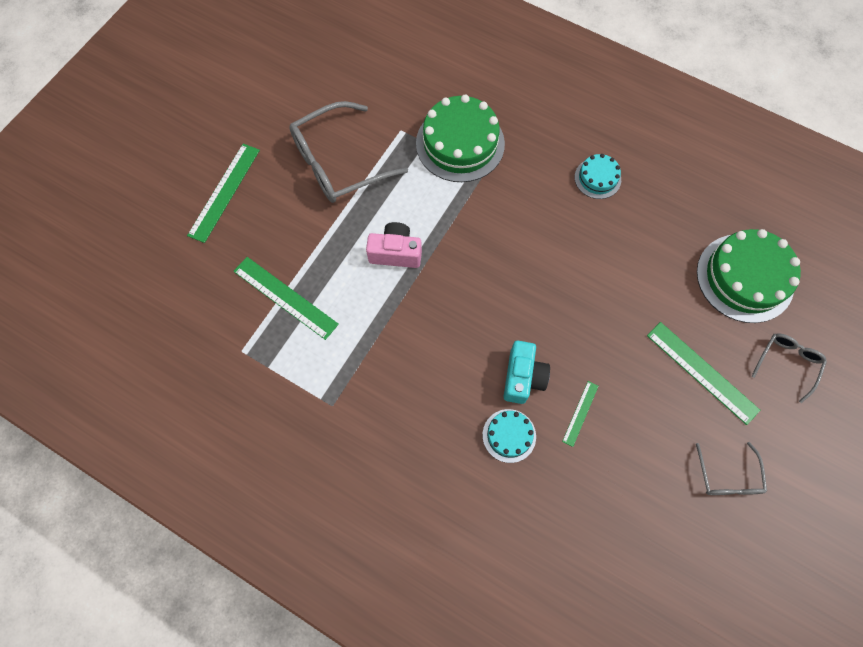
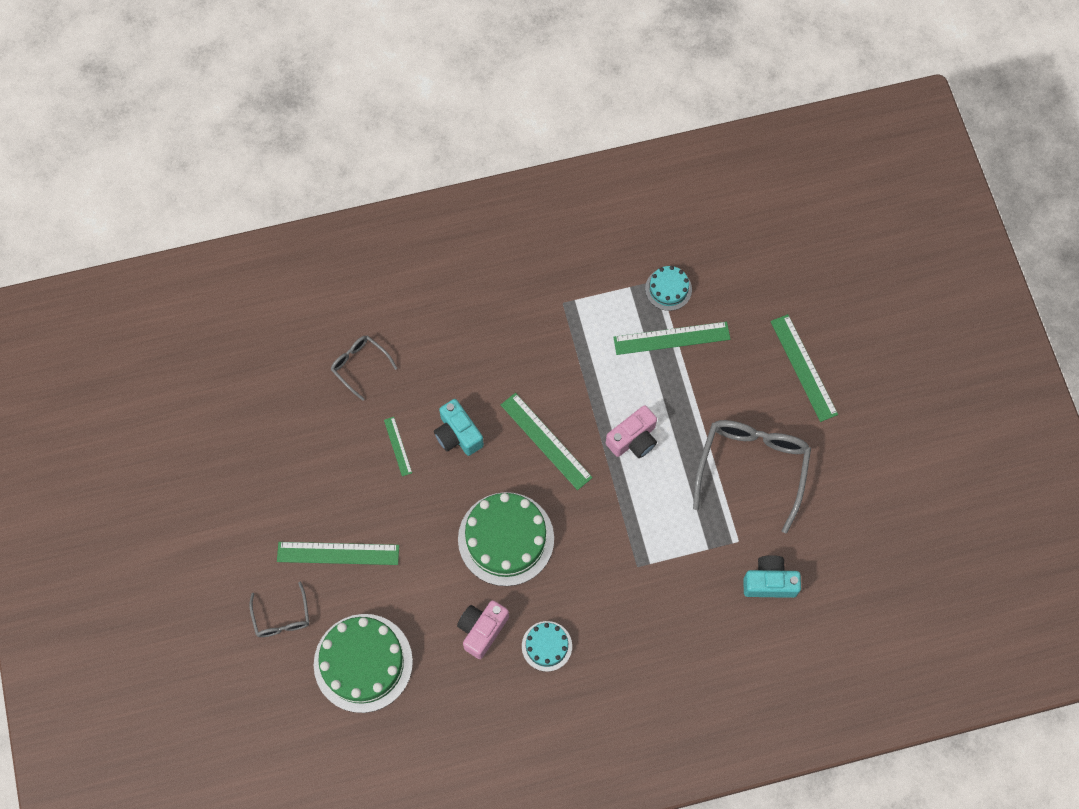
camera: 135 degrees right, 0 degrees up
(409, 92) = (769, 582): none -> turquoise camera
(460, 143) = (681, 574): green cake -> green cake (506, 539)
(460, 310) = (546, 441): none -> green ruler
(509, 435) = (431, 389): turquoise cake -> turquoise cake (668, 289)
(634, 225) = (482, 630): none -> pink camera
(727, 477) = (265, 493): grey glasses -> grey glasses (360, 365)

